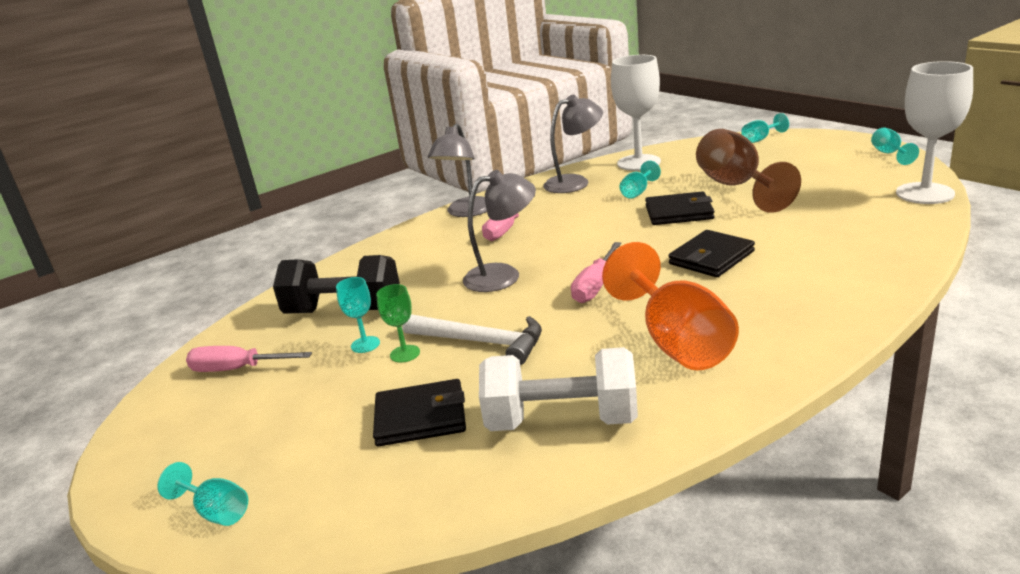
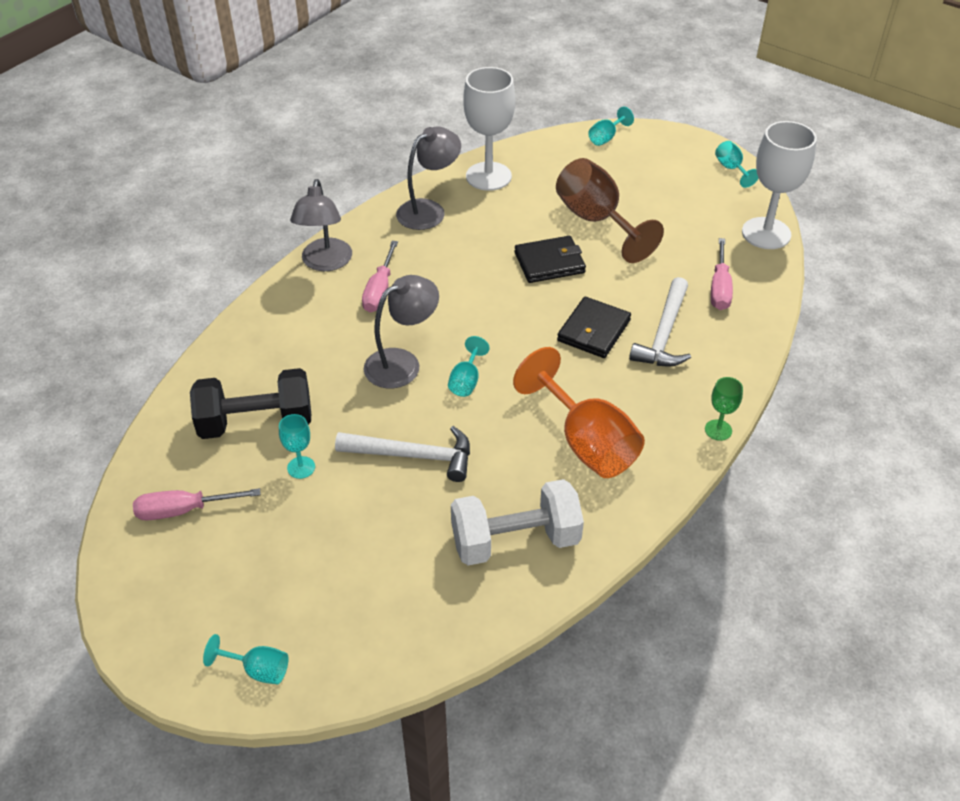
camera: 20 degrees left, 20 degrees up
(405, 354) = (346, 476): green goblet -> green goblet (718, 430)
(420, 417) = (393, 550): black wallet -> none
(594, 286) = (496, 375): pink screwdriver -> pink screwdriver (719, 288)
(637, 192) = (500, 229): turquoise goblet -> turquoise goblet (466, 381)
(791, 262) = (664, 334): none -> white hammer

